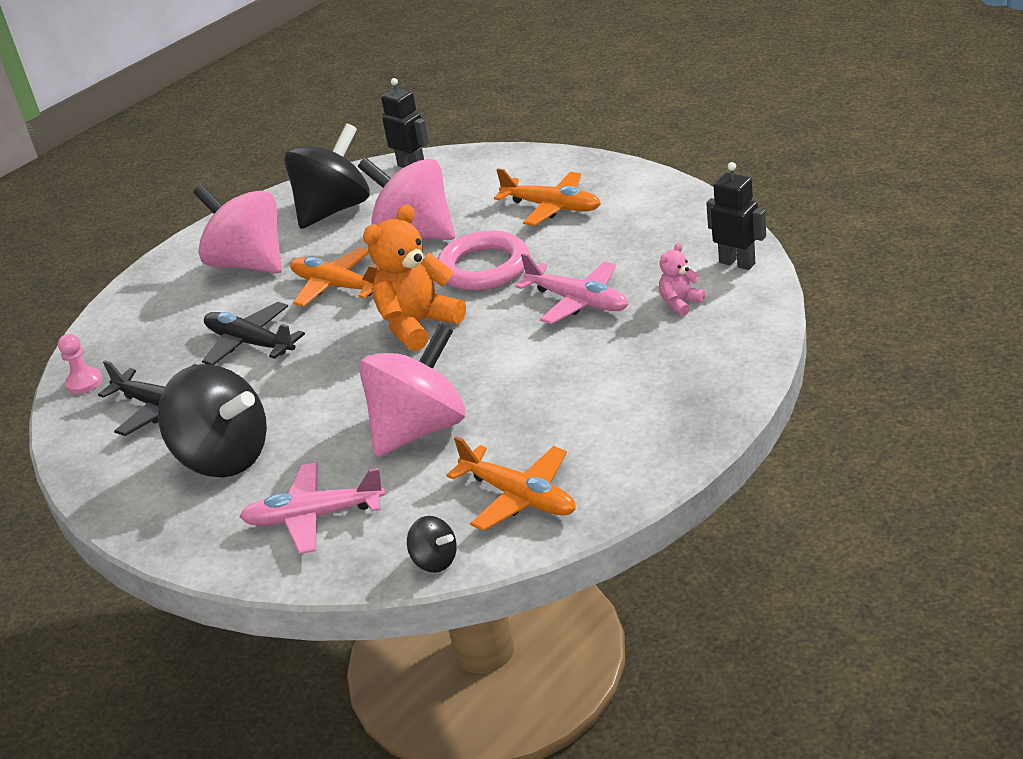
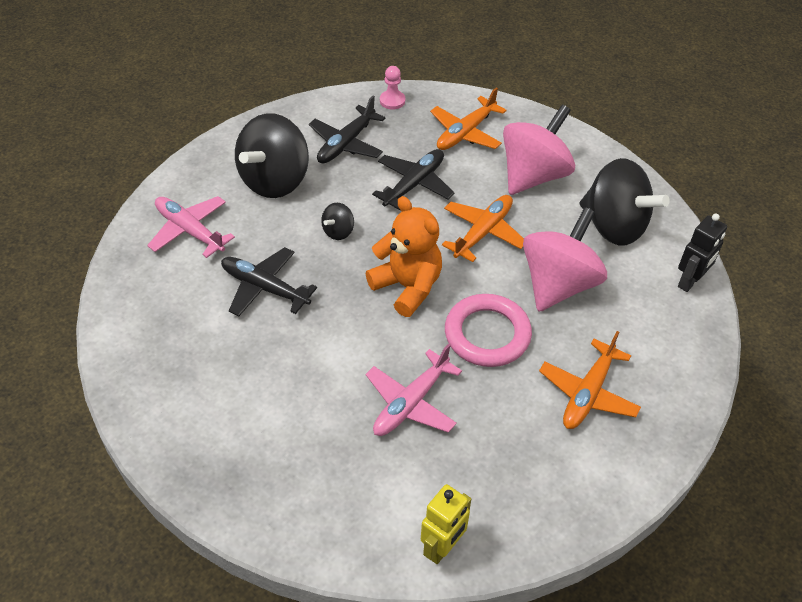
camera: 85 degrees right, 15 degrees up
(314, 516) = (190, 231): pink plane -> pink plane turned 45 degrees counterclockwise
(420, 429) = (265, 288): pink spinning top -> black plane
(435, 561) = (113, 296): black spinning top -> black spinning top (338, 231)
(519, 497) = (159, 346): orange plane -> orange plane (466, 132)
(680, 303) = (384, 486): pink teddy bear -> none
(737, 263) = (442, 547): black robot -> yellow robot

